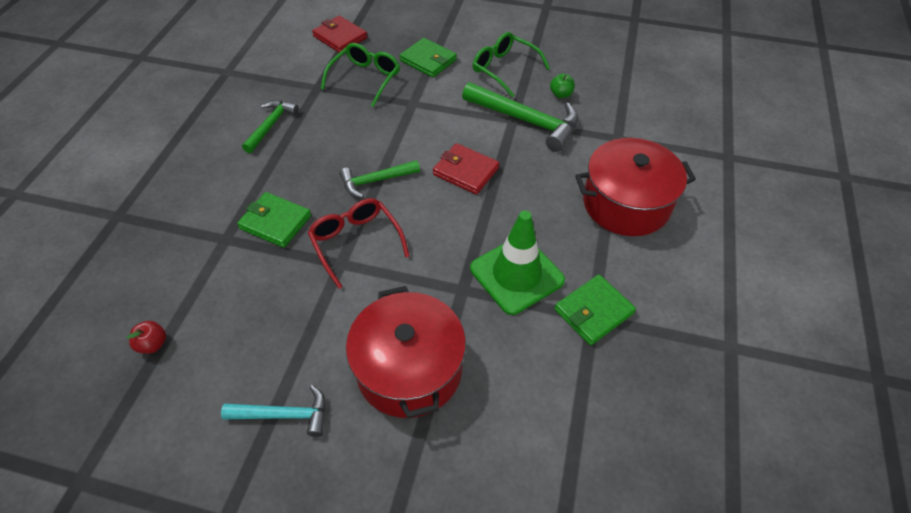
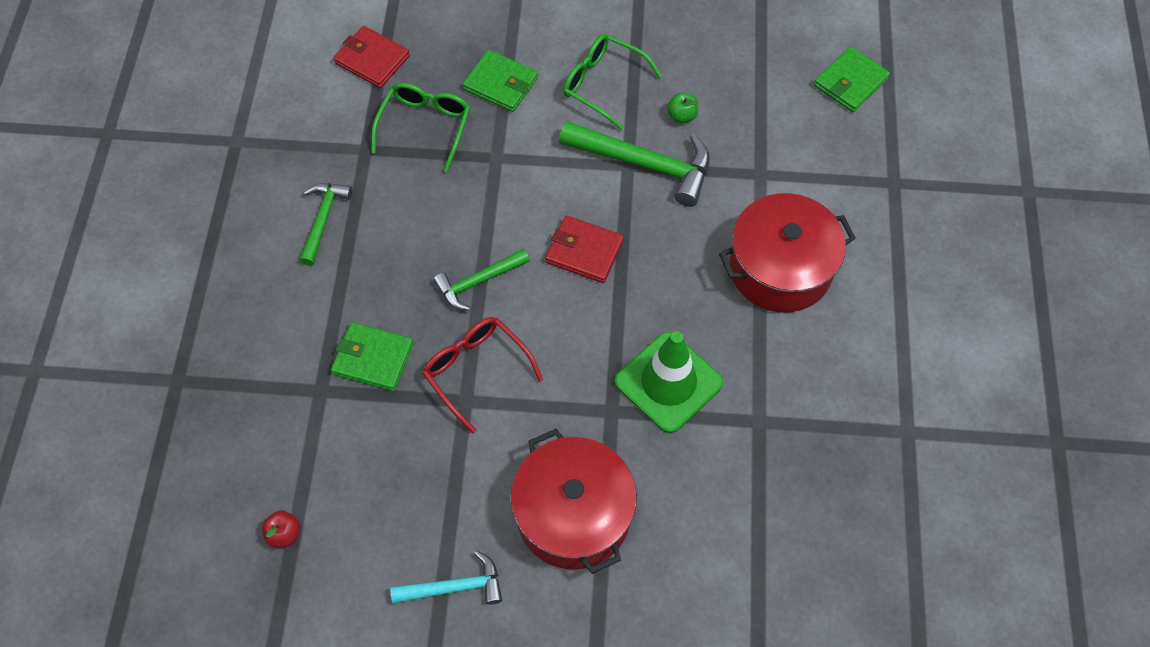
camera: 10 degrees left, 10 degrees up
(593, 311) = (759, 414): green wallet -> green wallet (850, 82)

